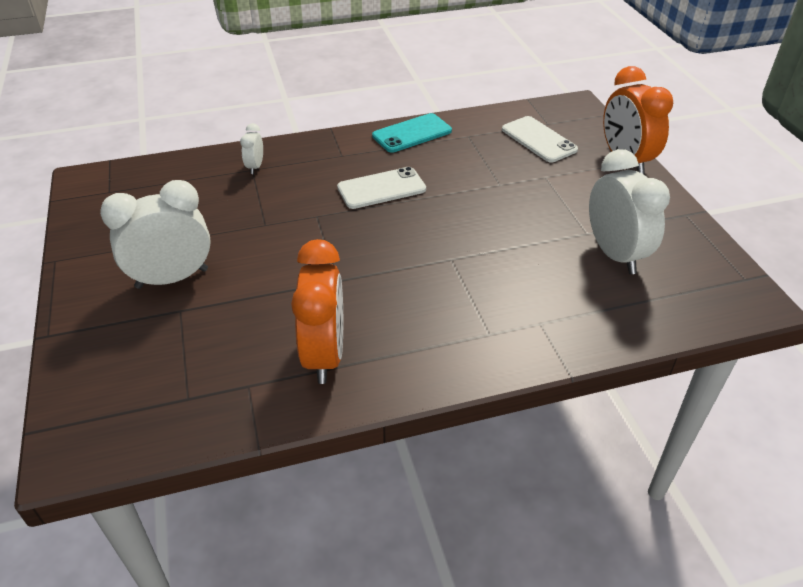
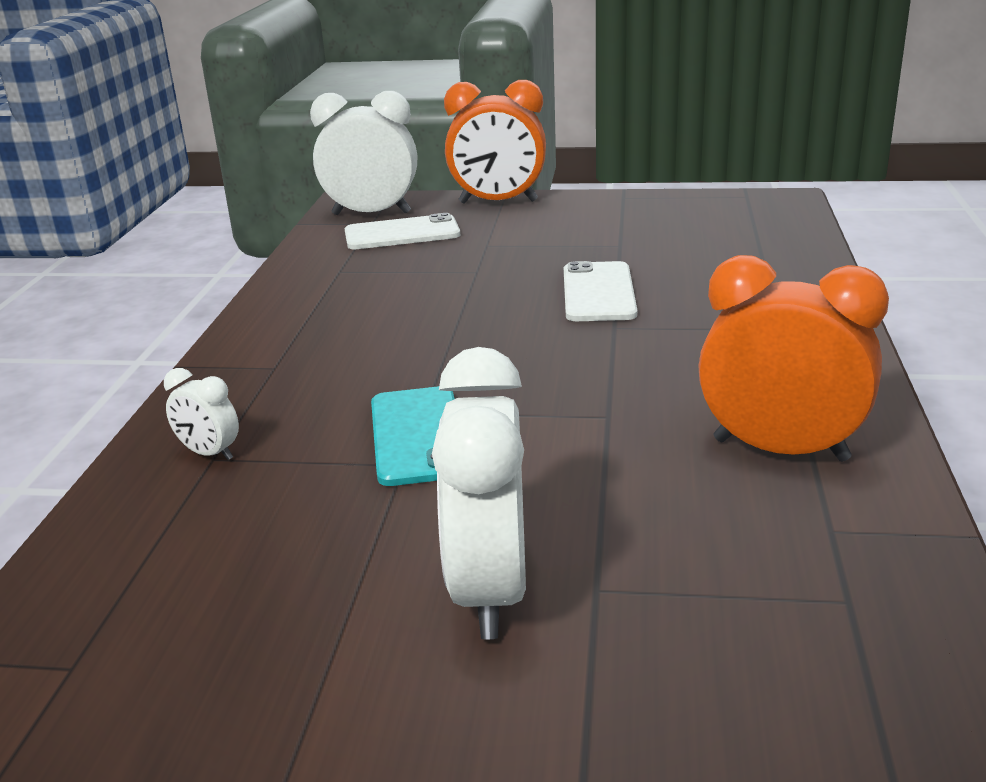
camera: 65 degrees left, 15 degrees down
(381, 188) = (403, 348): white phone -> white phone (598, 292)
(412, 133) = (284, 305): turquoise phone -> turquoise phone (418, 436)
(614, 254) = (669, 239): white clock -> white clock (371, 214)

